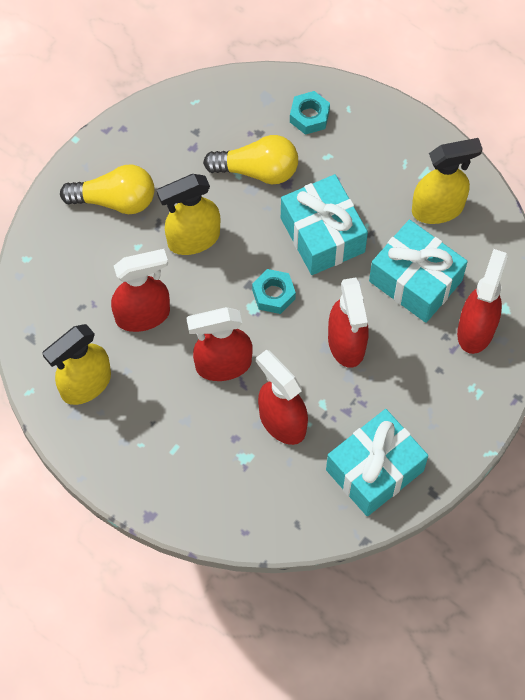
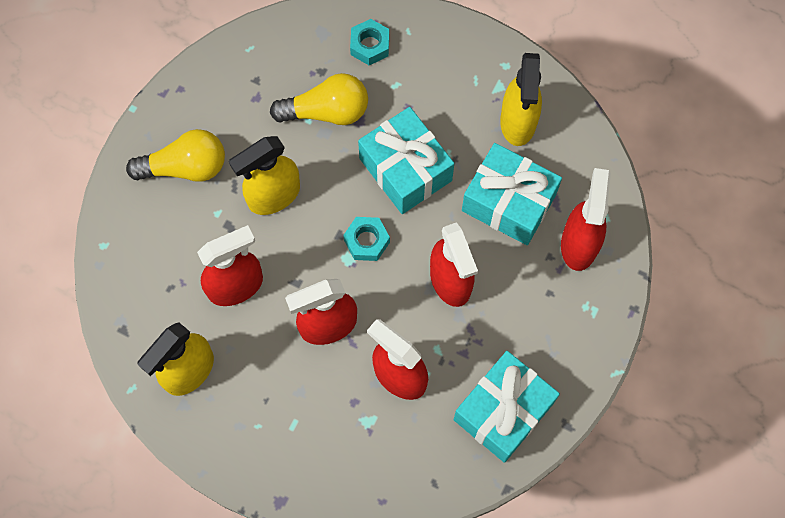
camera: 10 degrees left, 5 degrees up
(438, 208) = (518, 122): yellow spray bottle -> yellow spray bottle turned 120 degrees clockwise

